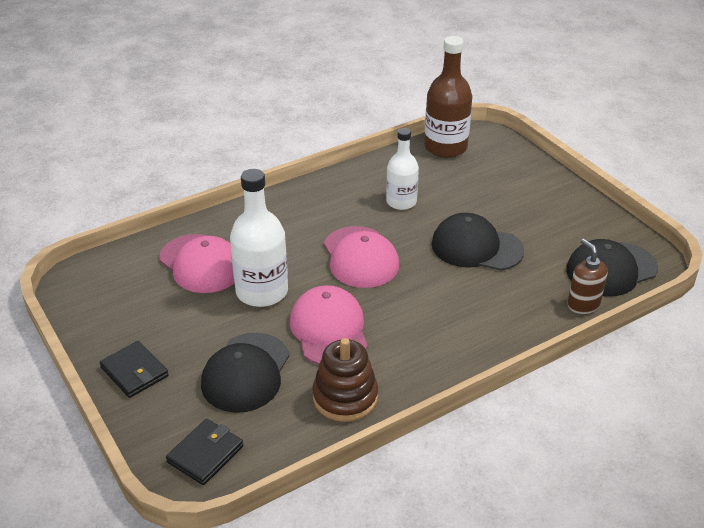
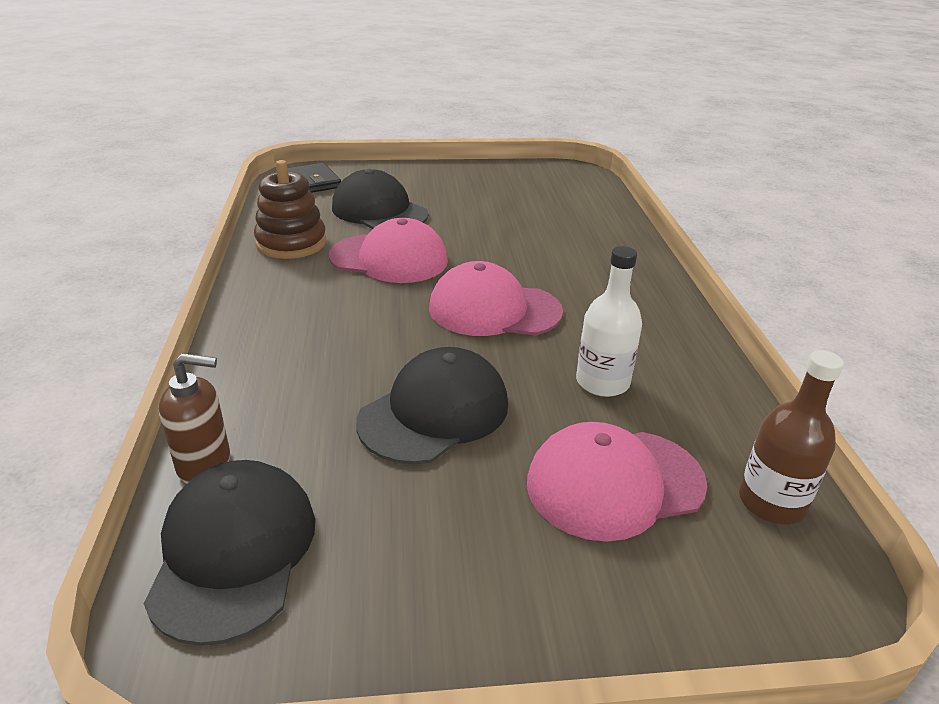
camera: 115 degrees right, 5 degrees down
(134, 372) = (433, 175): black wallet -> none
(201, 264) = (559, 222): pink cap -> pink cap (614, 483)
(262, 291) = (485, 240): white bottle -> none
(445, 147) = (771, 502): brown bottle -> brown bottle, size x0.66

